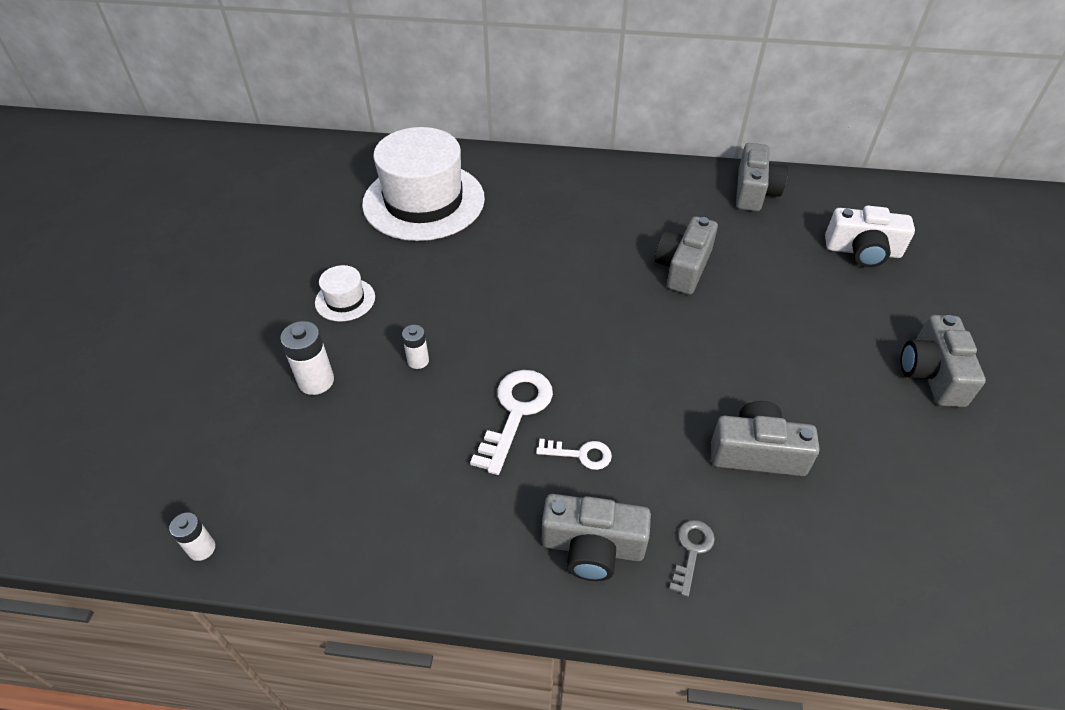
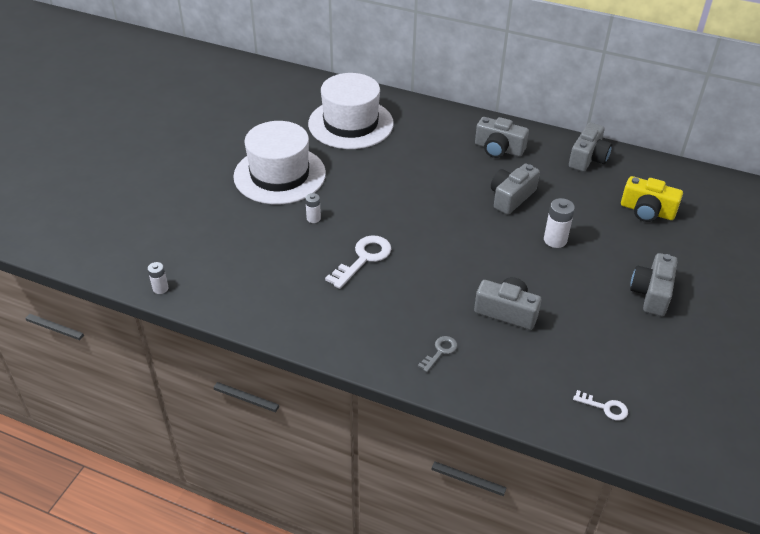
camera: 15 degrees right, 5 degrees down
(316, 381) = (248, 217): white battery -> white battery (555, 240)
(345, 300) = (279, 175): white hat -> white hat, size x2.32
(580, 454) = (394, 289): white key -> white key (605, 407)
(592, 547) = (381, 336): grey camera -> grey camera (498, 149)
(862, 251) = (647, 211): white camera -> yellow camera

